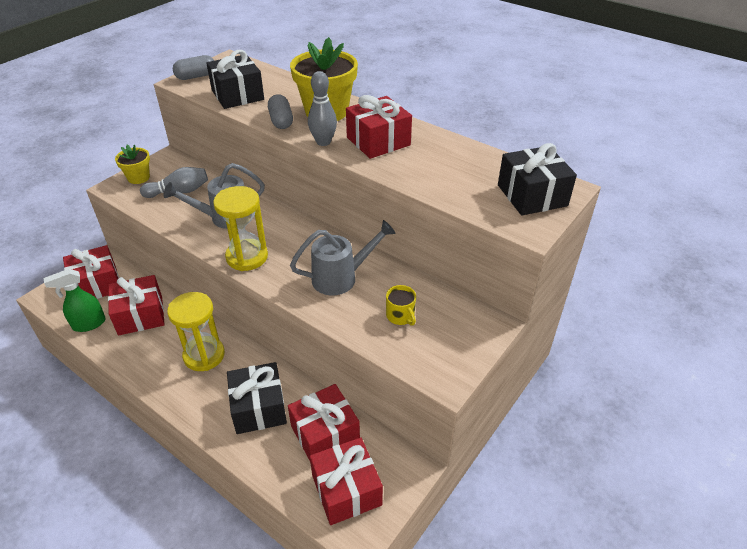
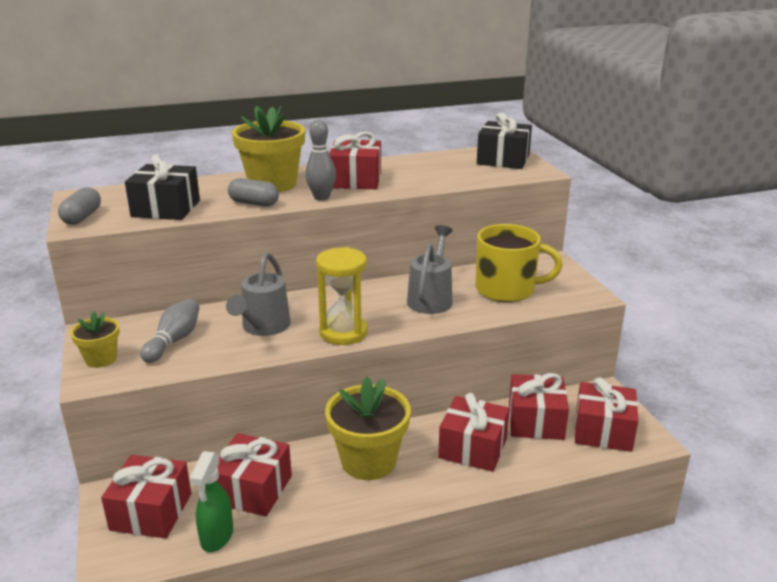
camera: 55 degrees left, 15 degrees down
(204, 355) = (368, 461): yellow hourglass -> yellow flower pot
(259, 408) = (473, 448): black gift -> red gift
(400, 316) = (507, 289): yellow mug -> yellow mug, size x2.17

